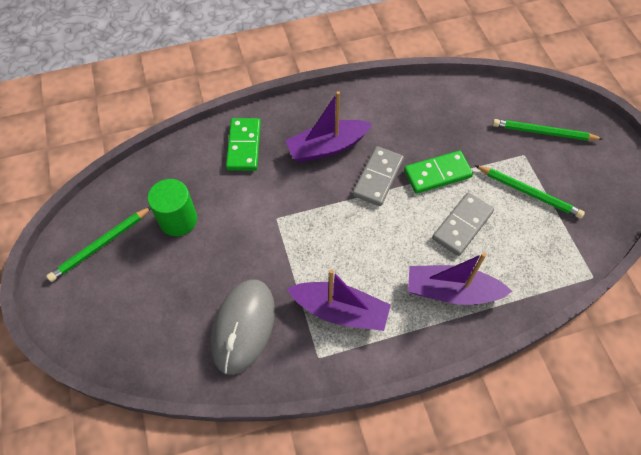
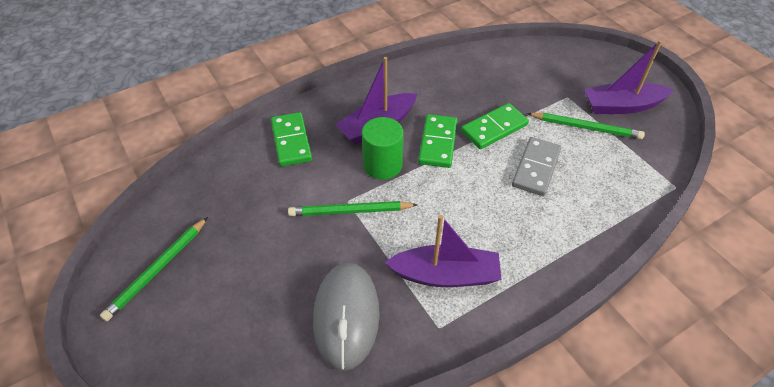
camera: 15 degrees left, 10 degrees down
(178, 220) = (240, 225): green cylinder -> green cylinder (382, 165)
(378, 177) = (437, 143): grey domino -> green domino
(451, 291) = (550, 230): purple boat -> purple boat (622, 106)
(543, 132) = (577, 75): green pencil -> green pencil (350, 211)

